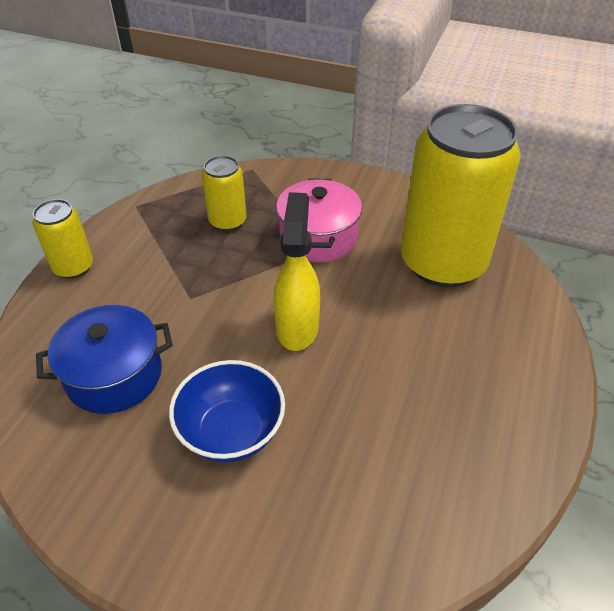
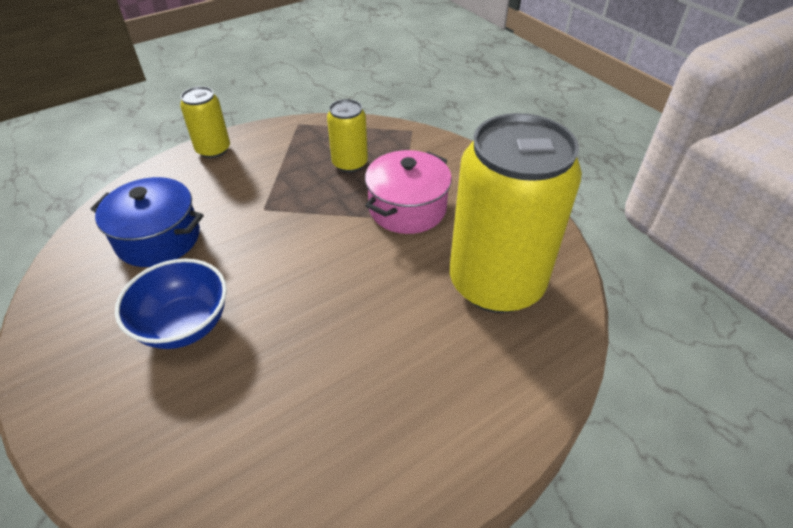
camera: 35 degrees right, 0 degrees up
(297, 327) = (314, 272): yellow spray bottle -> none

